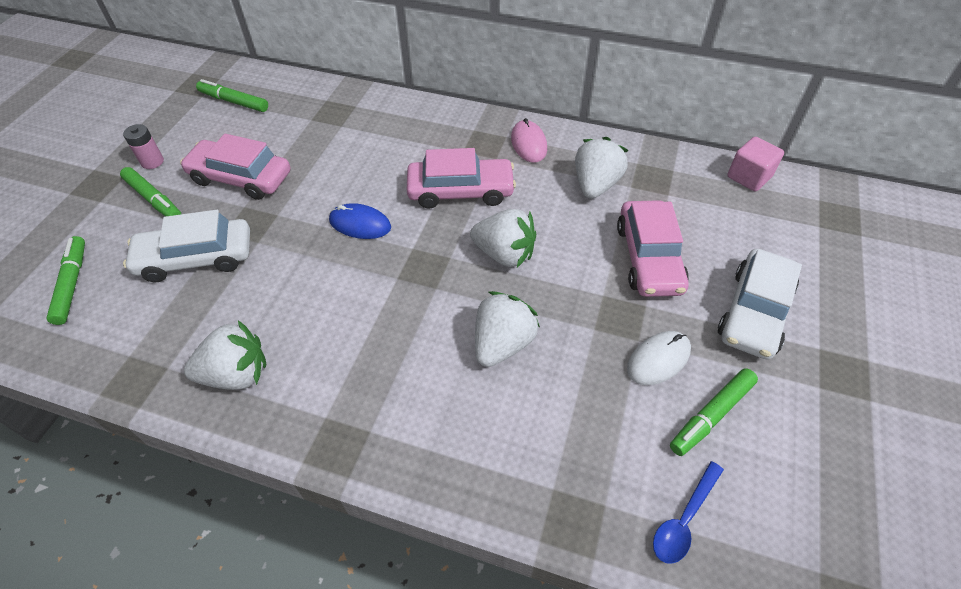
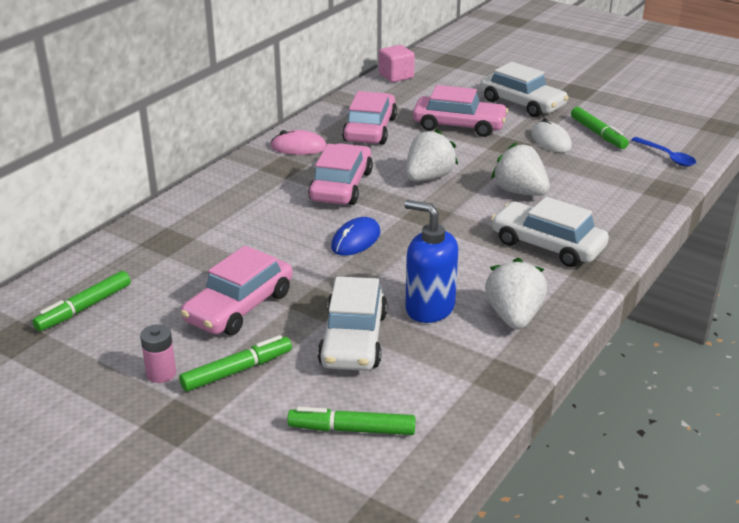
camera: 75 degrees left, 20 degrees down
(247, 302) = (429, 308): none -> blue soap dispenser
(385, 387) = (547, 245): none -> white car
(595, 185) = (370, 129): white strawberry -> pink car

